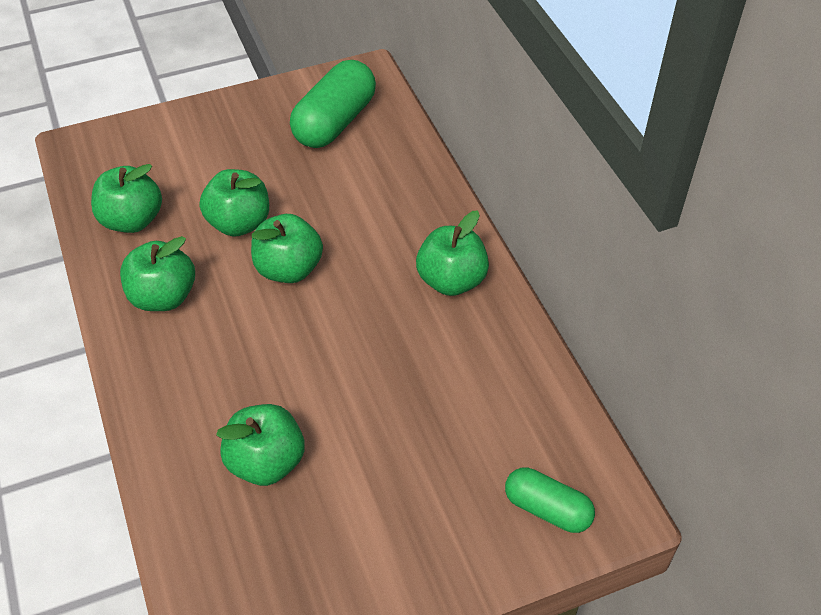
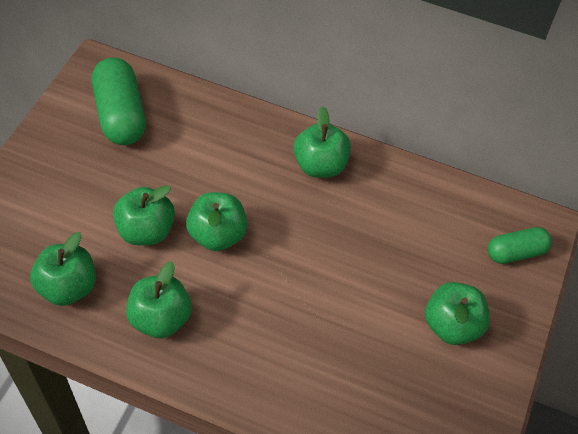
camera: 50 degrees left, 5 degrees up
(266, 462) = (353, 359): green apple -> green apple (452, 325)

